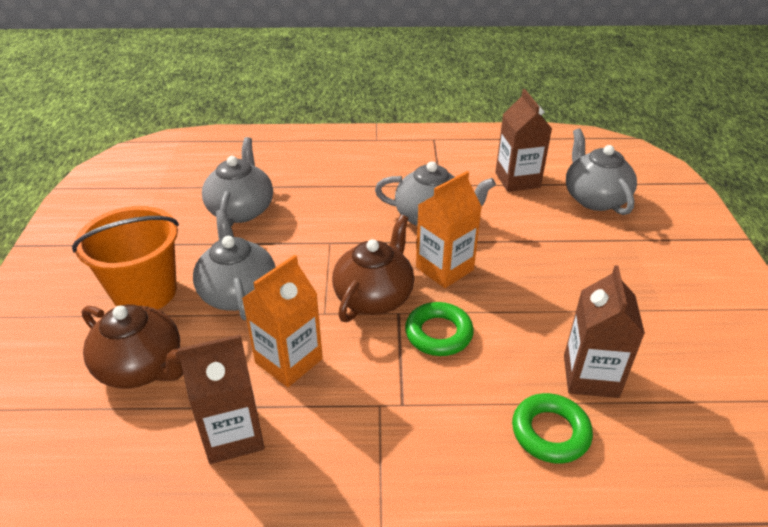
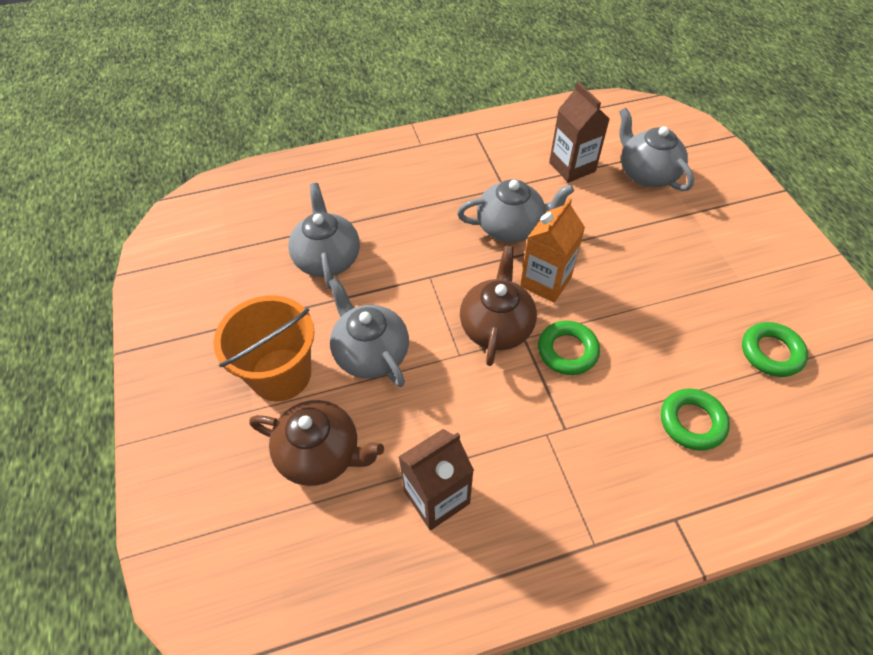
camera: 15 degrees left, 15 degrees up
(289, 361) = (450, 412): orange carton -> none
(590, 376) = (705, 361): brown carton -> none
(674, 385) = (771, 352): none -> green ring

